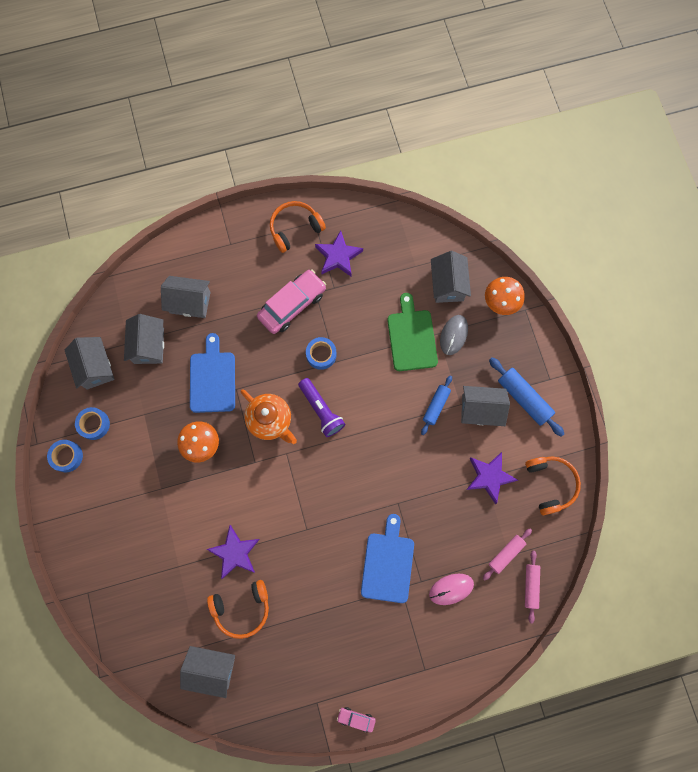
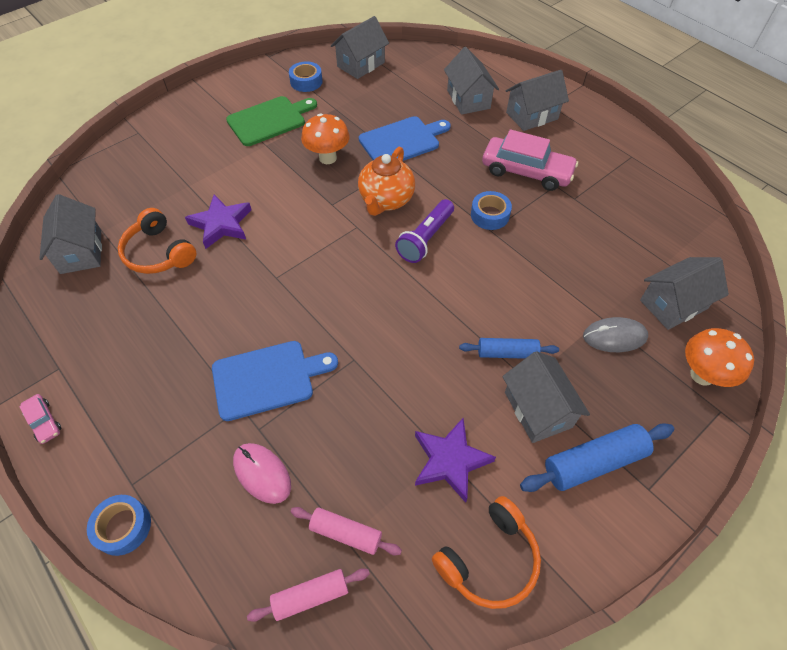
camera: 65 degrees right, 20 degrees down
(67, 456) = (266, 76): blue tape -> blue tape (123, 527)
(149, 345) = (405, 88): grey house -> grey house (532, 116)
(295, 228) = (610, 144): orange headphones -> none
(338, 256) = (612, 188): purple star -> none
(356, 718) = (44, 421): pink car -> pink car turned 150 degrees clockwise
(412, 337) = (576, 292): green cutting board -> green cutting board (269, 120)
(523, 398) = (594, 462): blue rolling pin -> blue rolling pin turned 45 degrees clockwise

